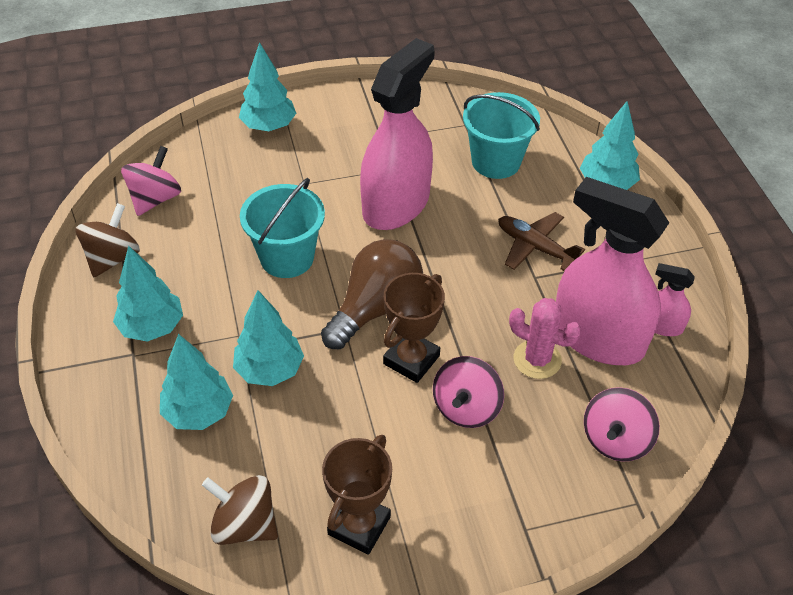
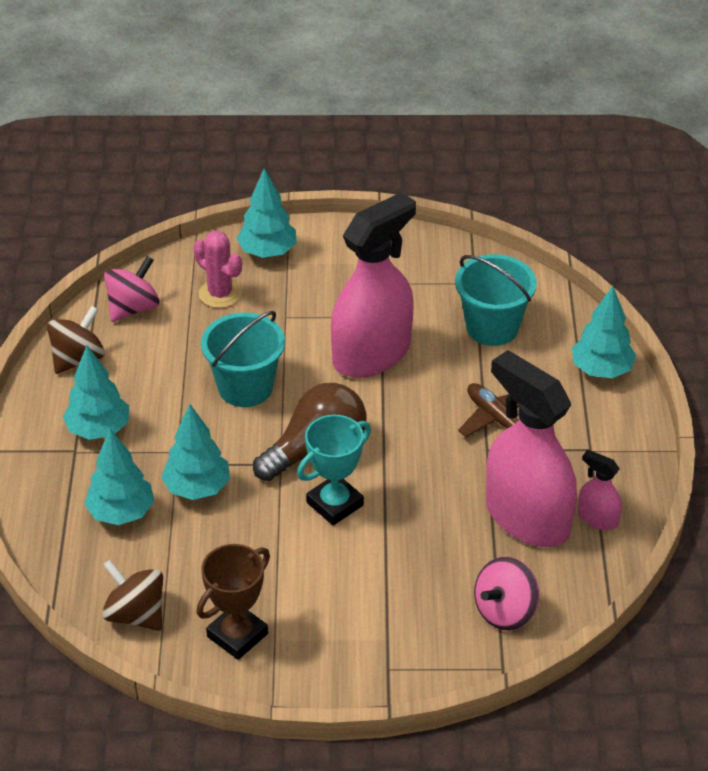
camera: 15 degrees right, 5 degrees down
(411, 360) = (334, 504): brown trophy -> turquoise trophy
(466, 408) = (372, 556): pink spinning top -> none
(537, 359) = (458, 526): pink cactus -> pink cactus (220, 294)

